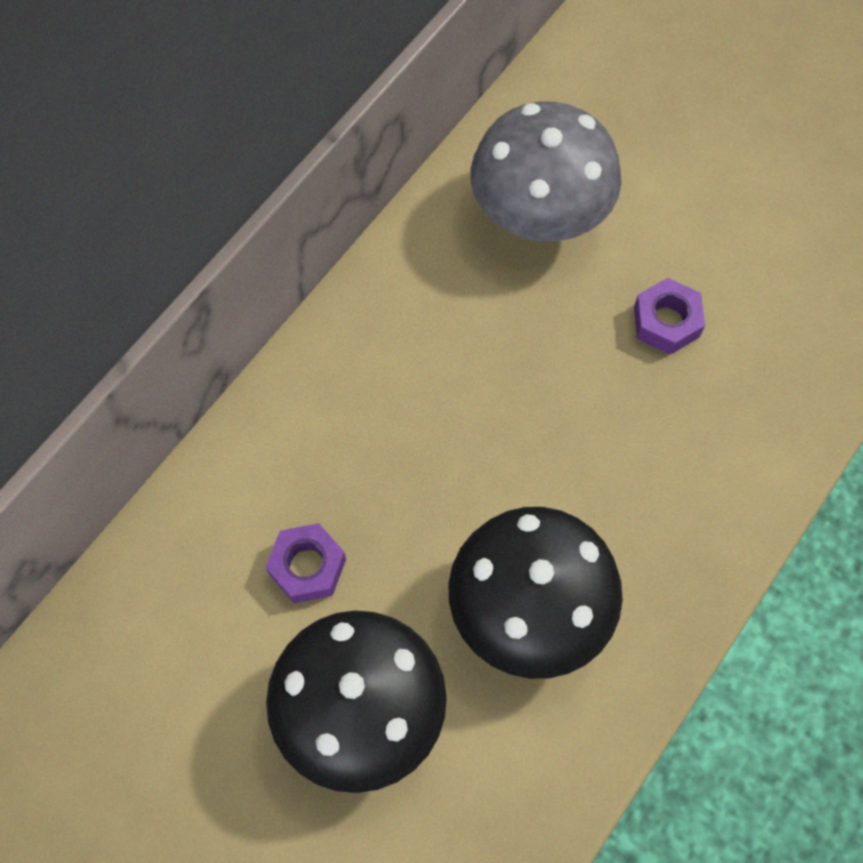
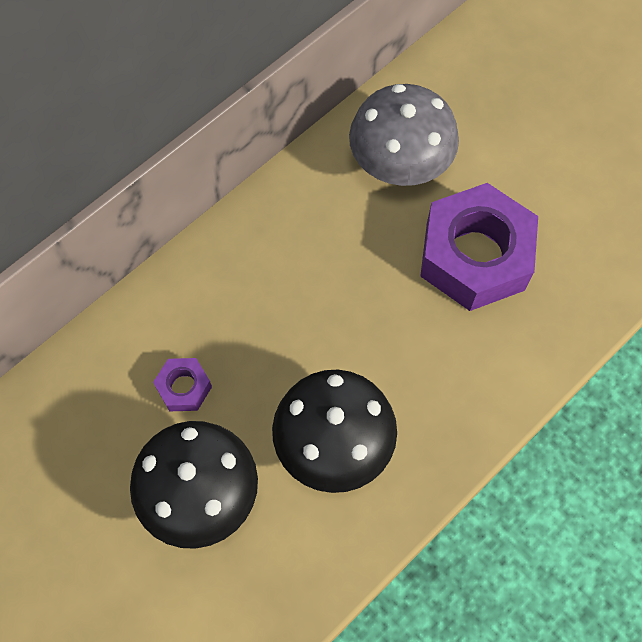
camera: 10 degrees right, 0 degrees up
(666, 322) = (475, 256): purple nut -> purple nut, size x2.28

